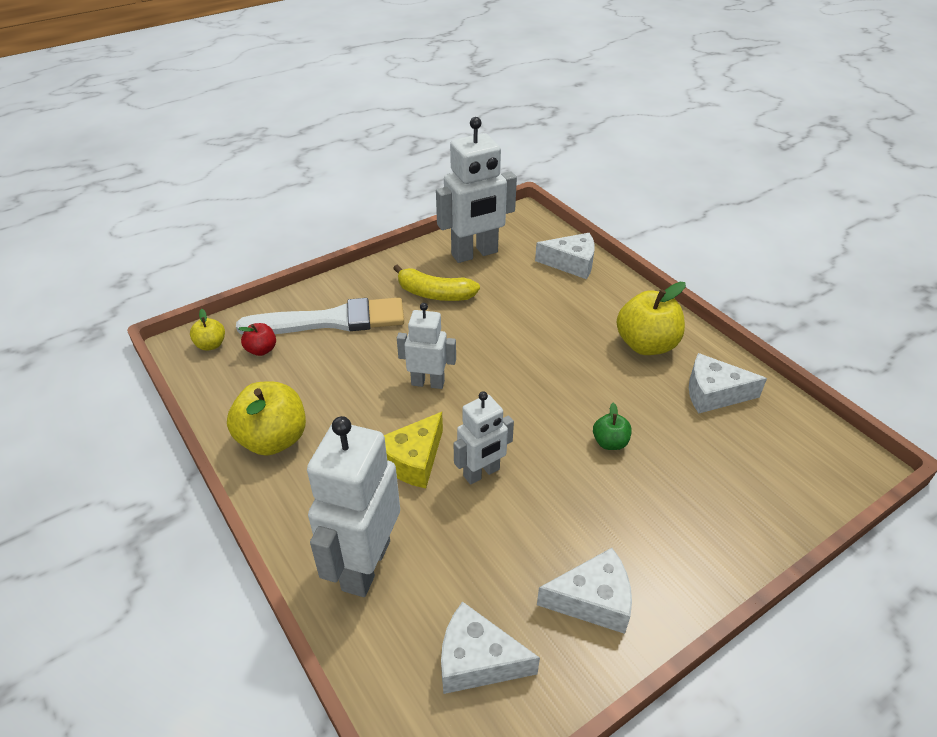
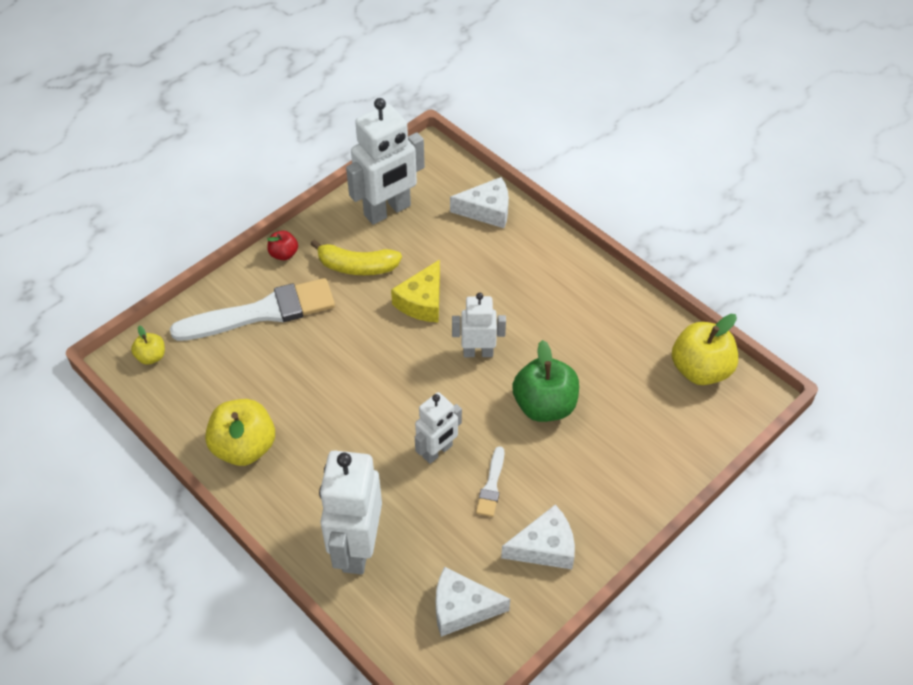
camera: 10 degrees left, 10 degrees up
(261, 350) = (203, 355): red apple -> red apple (284, 254)
(413, 460) = (375, 448): yellow cheese -> yellow cheese (422, 301)
(428, 383) = (371, 368): white robot -> white robot (478, 352)
(537, 518) = (491, 485): none -> white brush
(610, 442) = (544, 405): green apple -> green apple, size x1.97
(646, 345) = (568, 298): yellow apple -> yellow apple (700, 369)
(714, 393) = (632, 342): white cheese -> none

